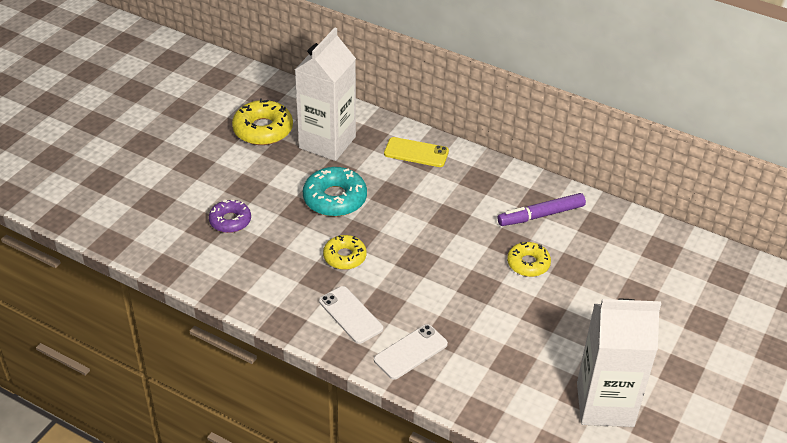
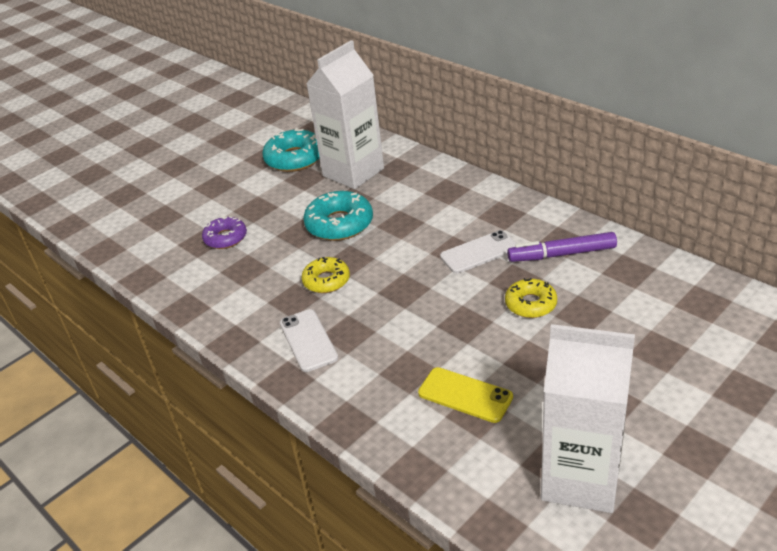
camera: 20 degrees right, 5 degrees down
(263, 130) = (295, 158): yellow donut -> turquoise donut
(410, 352) = (359, 387): white phone -> white phone (479, 252)
(416, 152) = (442, 185): yellow phone -> yellow phone (465, 395)

